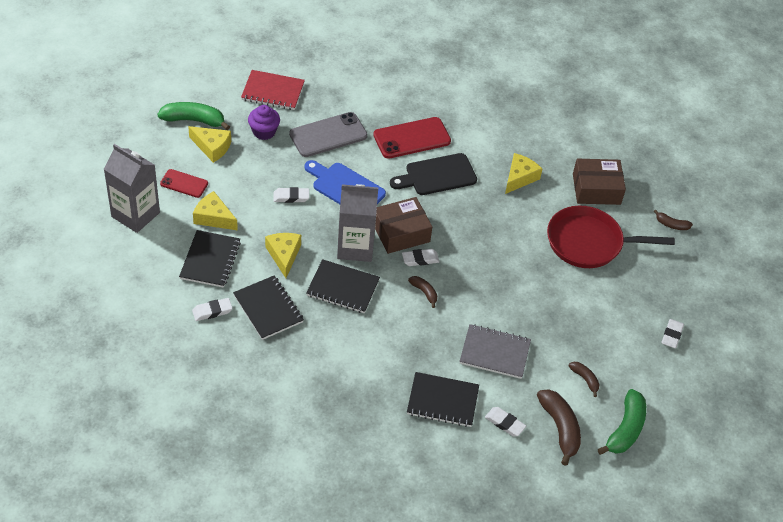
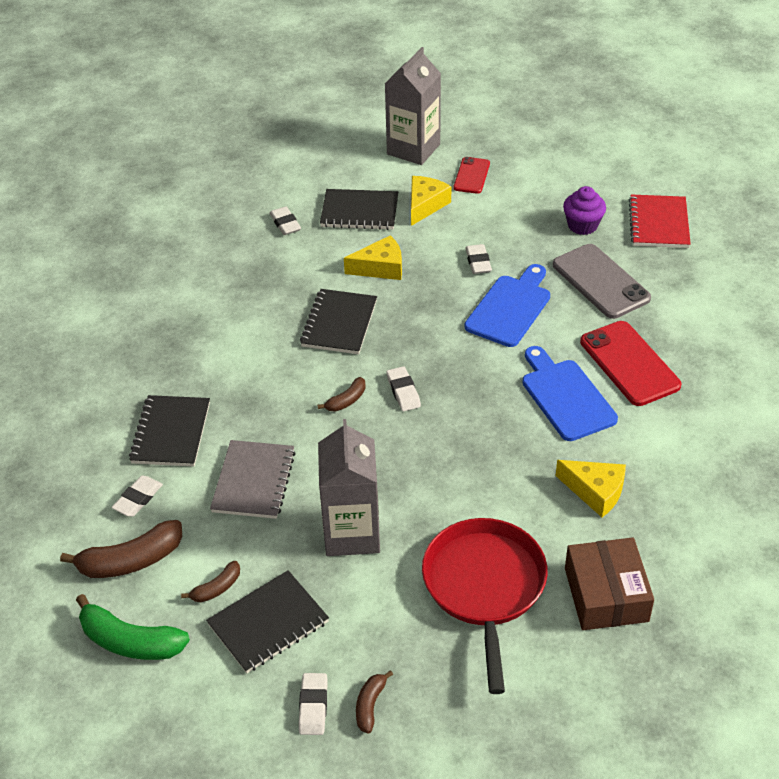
camera: 90 degrees right, 5 degrees down
(194, 120) = (577, 168): green banana -> none
(212, 147) = (538, 188): yellow cheese -> none
(268, 309) = (296, 265): black notebook -> black notebook (268, 623)
(355, 247) = (409, 328): grey carton -> grey carton (352, 533)
(401, 232) = (446, 368): brown box -> none
(437, 175) = (565, 396): black cutting board -> blue cutting board
(671, 225) = (558, 709): brown banana -> brown banana (370, 705)
(671, 335) = (313, 706): white eraser -> white eraser turned 75 degrees clockwise

